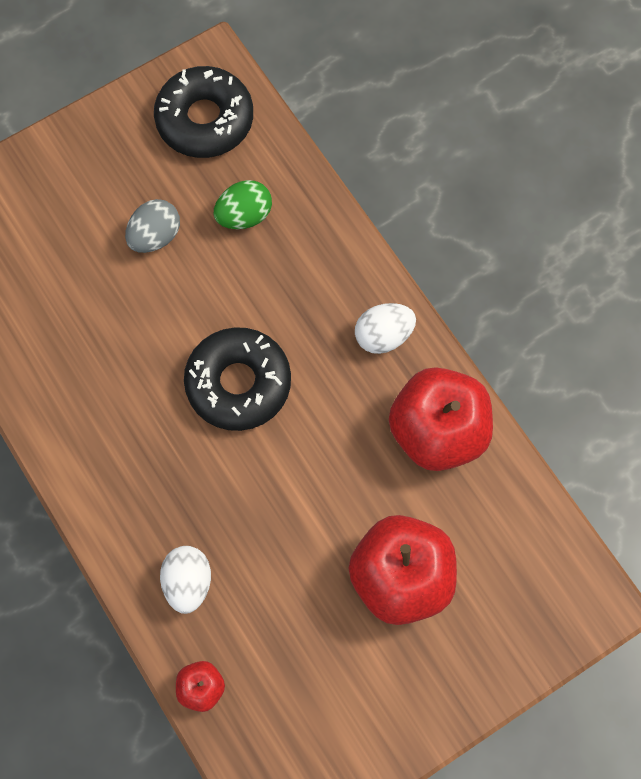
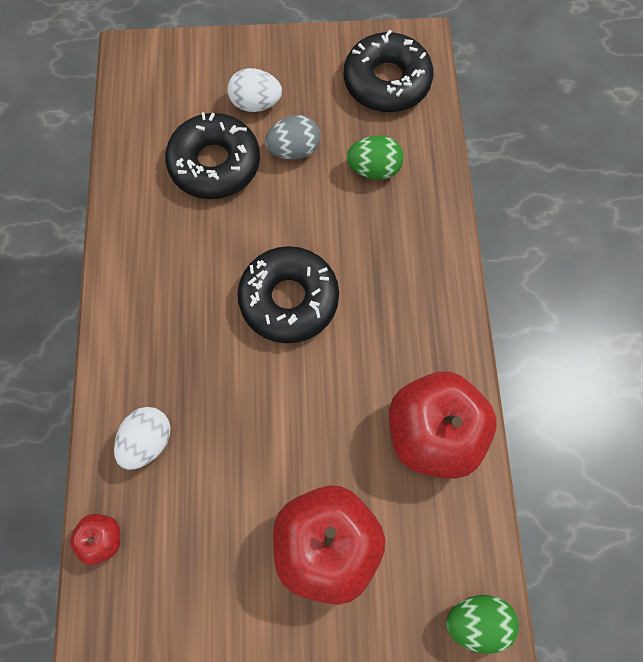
camera: 30 degrees right, 0 degrees up
(85, 290) = (215, 164): none -> black donut
(383, 336) = (432, 325): white egg -> white egg (256, 104)
(560, 567) = (476, 621): none -> green egg

